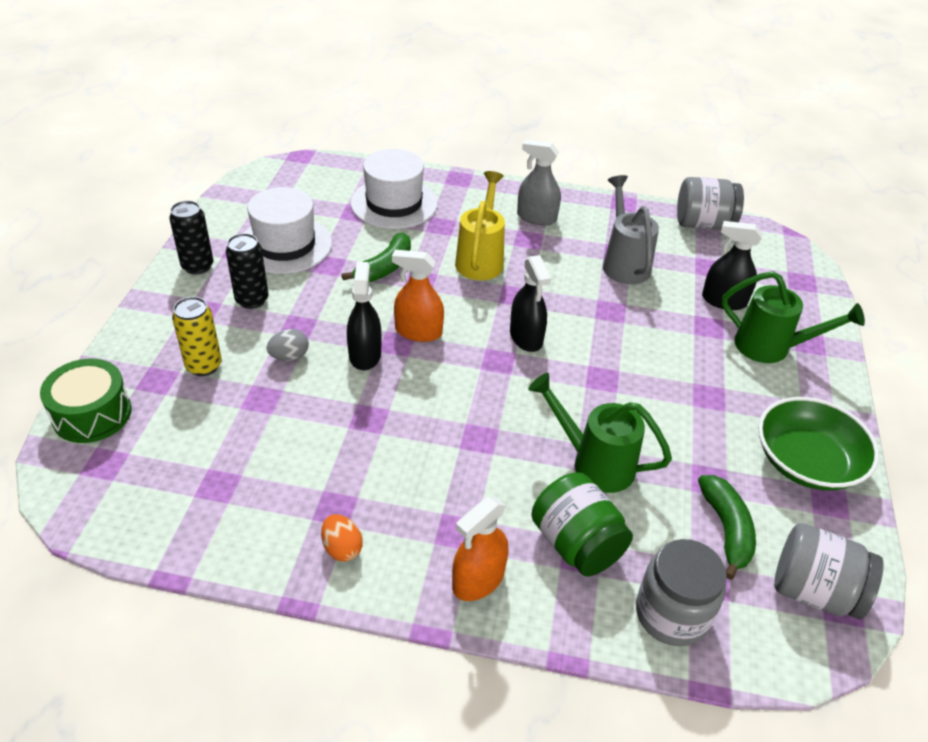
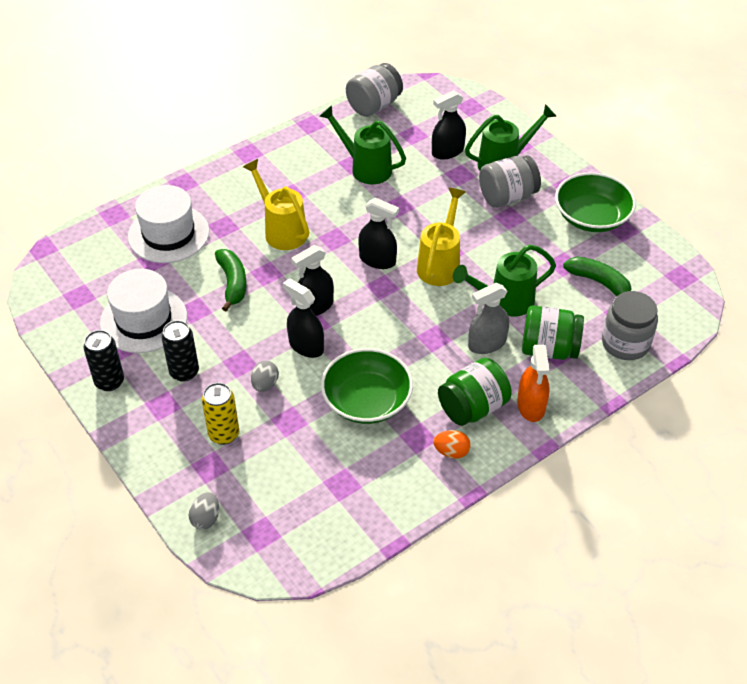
camera: 45 degrees left, 5 degrees up
(92, 414) = (206, 518): green drum -> grey egg
(343, 437) = (367, 400): none -> green bowl
(418, 332) = (315, 306): orange spray bottle -> black spray bottle
(421, 528) = (473, 407): none -> green jar
(536, 217) = (273, 174): grey spray bottle -> grey spray bottle (487, 343)
(578, 383) = (440, 264): none -> yellow watering can
(624, 263) = (365, 168): grey watering can -> green watering can
(814, 591) = (664, 280): grey jar -> grey jar (507, 197)

